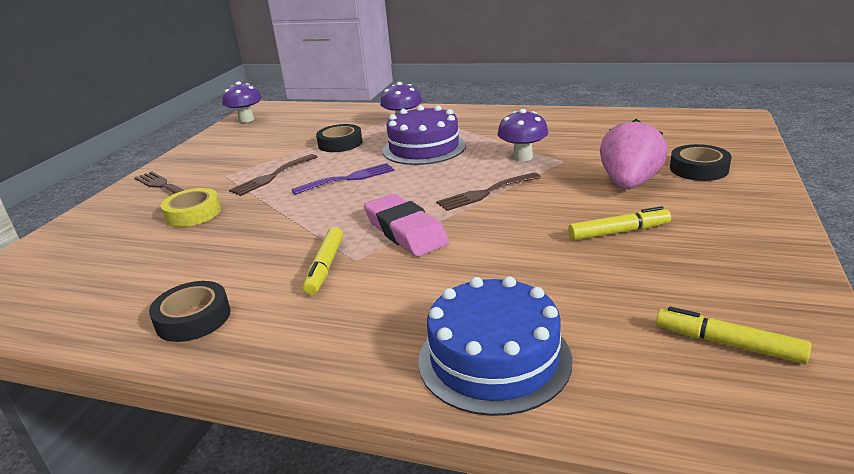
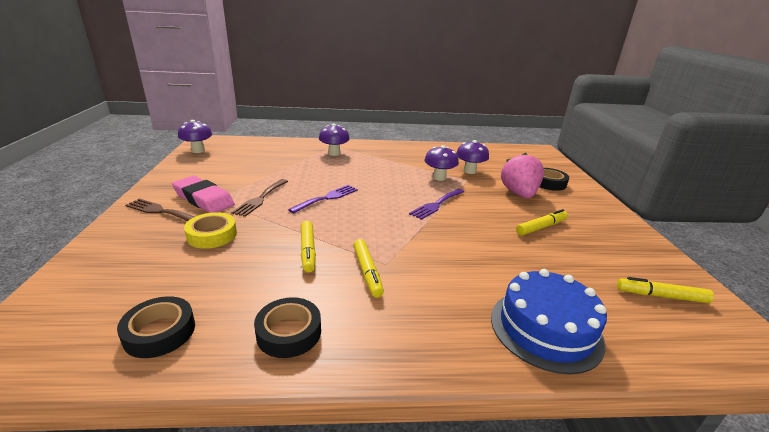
camera: 25 degrees left, 0 degrees up
(278, 237) = (308, 250): none -> yellow marker
(340, 143) = (297, 170): black tape -> black tape (160, 332)
(405, 231) = (405, 237): pink eraser -> pink eraser (204, 199)
(424, 148) = (365, 172): purple cake -> none
(485, 193) = (436, 205): brown fork -> purple fork
(579, 149) = (469, 171): none -> purple mushroom

